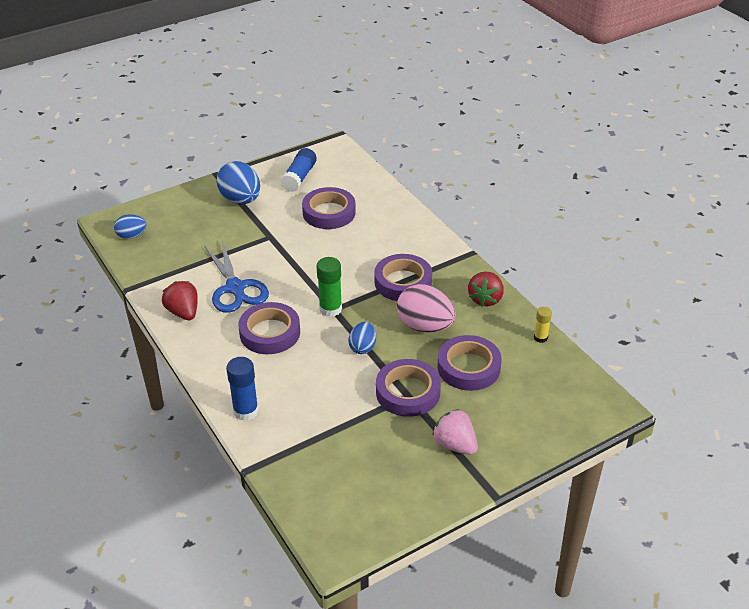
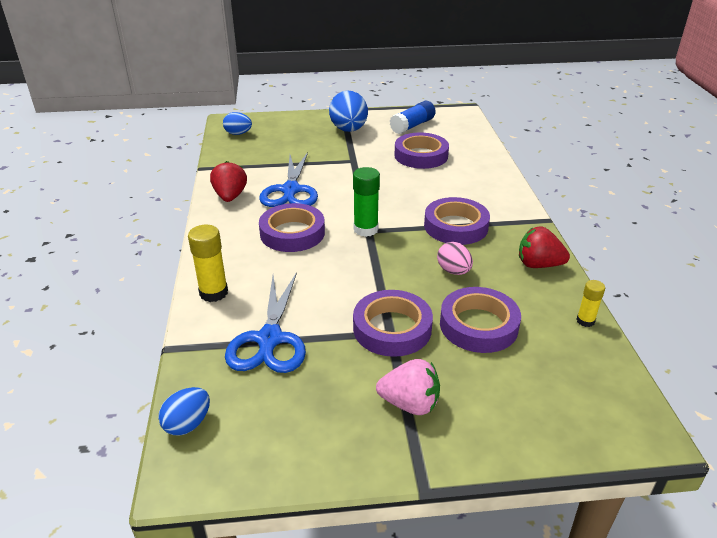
camera: 25 degrees right, 5 degrees down
(245, 411) = (213, 293): blue glue stick -> yellow glue stick
(321, 434) = (269, 339): none -> blue scissors
(363, 347) = (373, 271): blue egg -> blue egg (188, 424)
(425, 326) = (453, 271): pink egg -> pink egg, size x0.57
(455, 445) = (410, 404): pink strawberry -> pink strawberry turned 120 degrees clockwise
(485, 299) = (538, 265): red strawberry -> red strawberry turned 60 degrees clockwise

